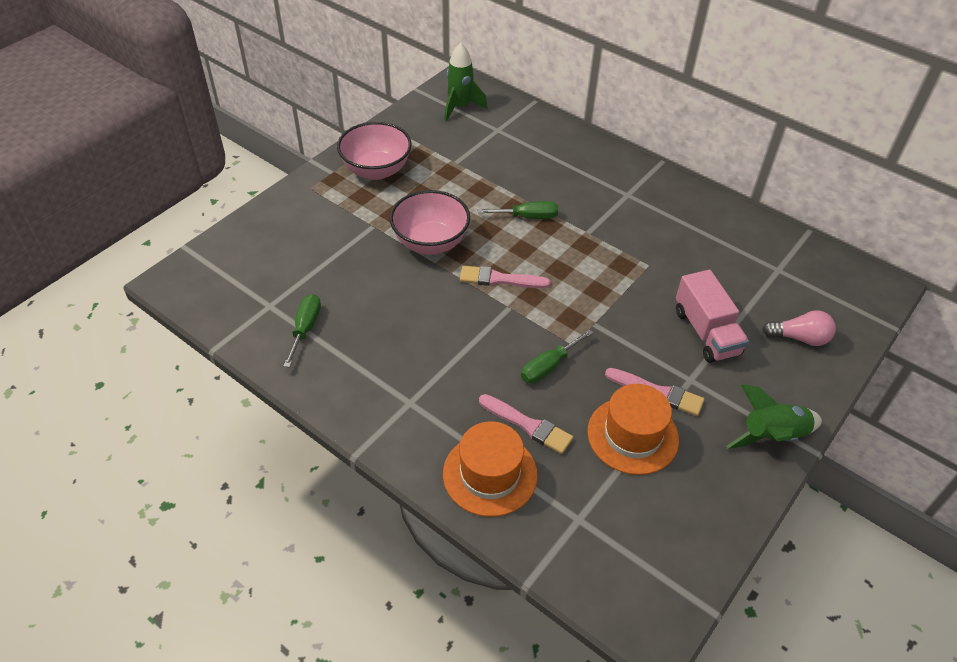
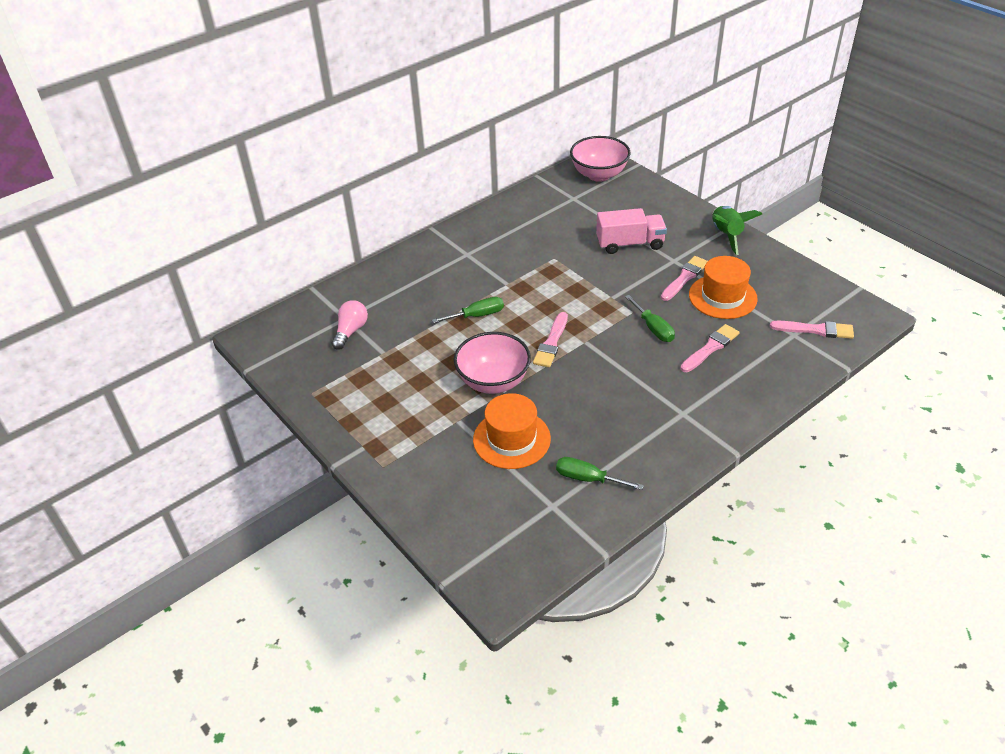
camera: 75 degrees left, 5 degrees down
(376, 170) = (373, 411): pink bowl -> pink bowl (599, 174)
(460, 107) = (296, 339): green rocket -> none
(490, 474) = (755, 374): orange hat -> orange hat (511, 439)
(527, 217) = (477, 315): green screwdriver -> green screwdriver turned 60 degrees clockwise
(596, 547) = (816, 330): none -> pink brush
(799, 338) = (641, 204): pink light bulb -> pink light bulb (350, 331)

